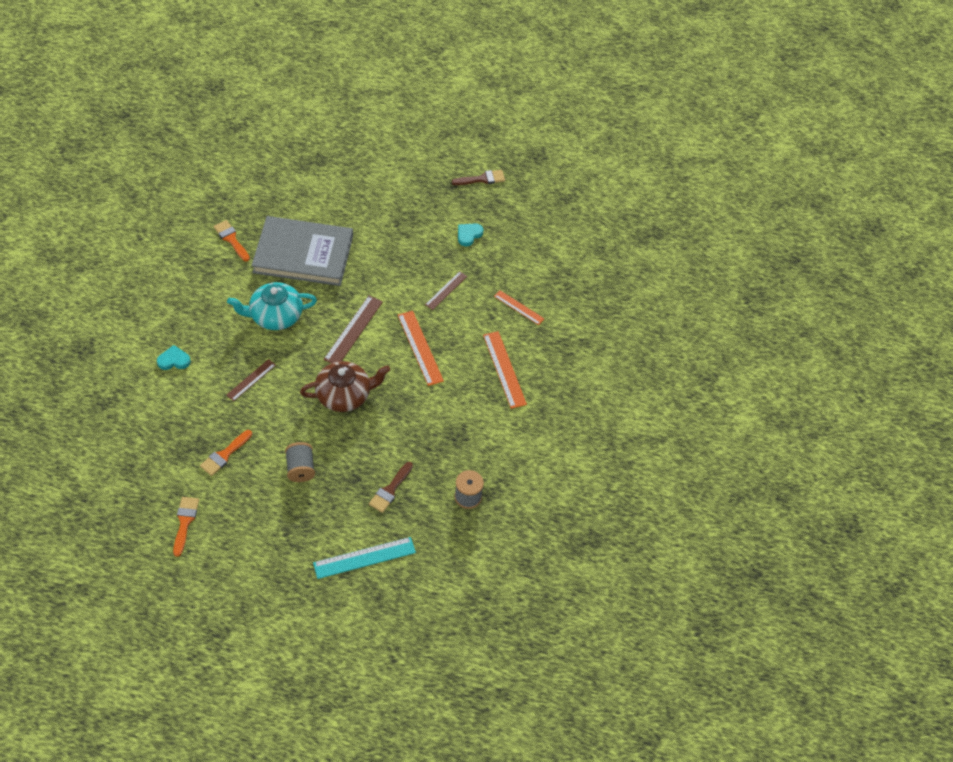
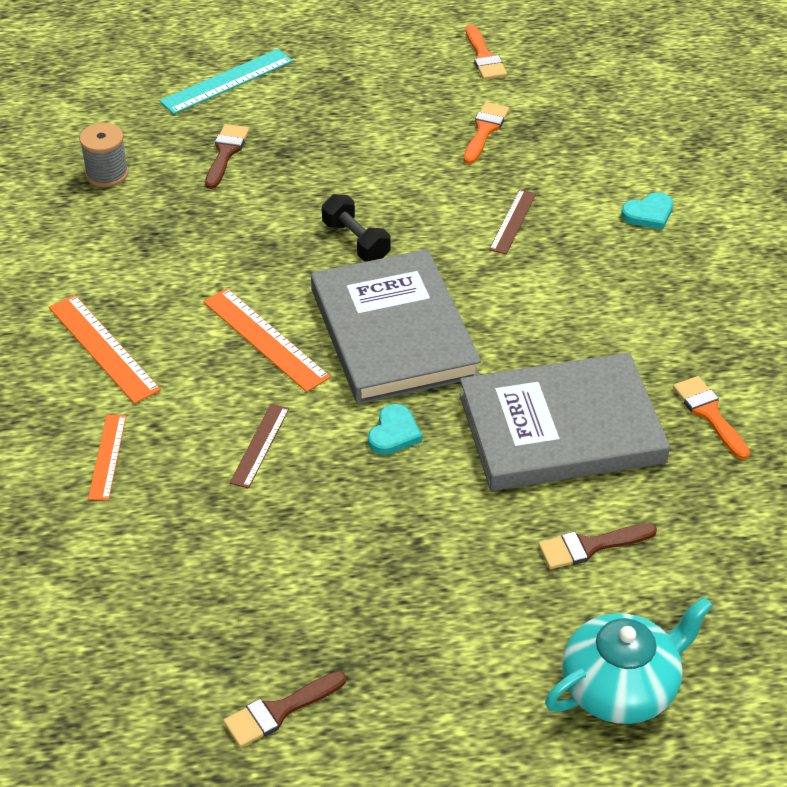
camera: 165 degrees right, 10 degrees down
(231, 239) = (709, 414): orange brush -> orange brush turned 150 degrees counterclockwise
(275, 316) = (539, 316): turquoise teapot -> turquoise teapot (621, 686)
(300, 468) = (368, 143): grey spool -> none
(325, 200) = (590, 546): none -> brown brush
(344, 395) = (356, 241): brown teapot -> black dumbbell
(353, 330) = (394, 332): brown ruler -> grey book
(468, 235) = (258, 568): turquoise heart -> turquoise heart (394, 433)
(519, 307) = (107, 457): orange ruler -> orange ruler turned 75 degrees clockwise

